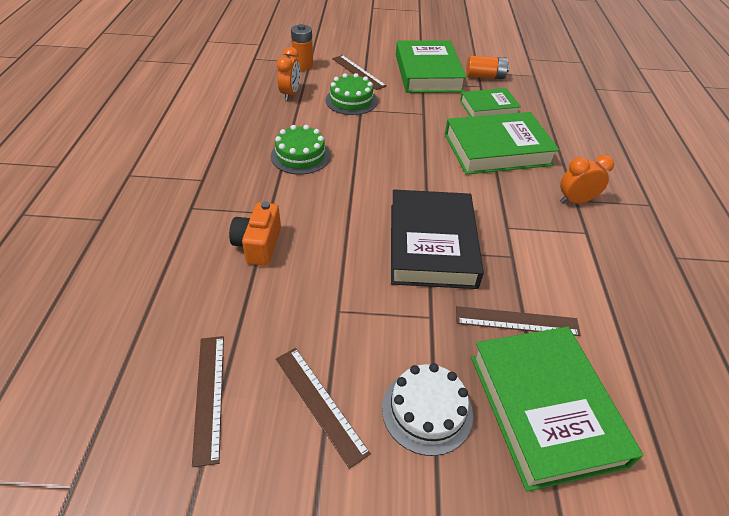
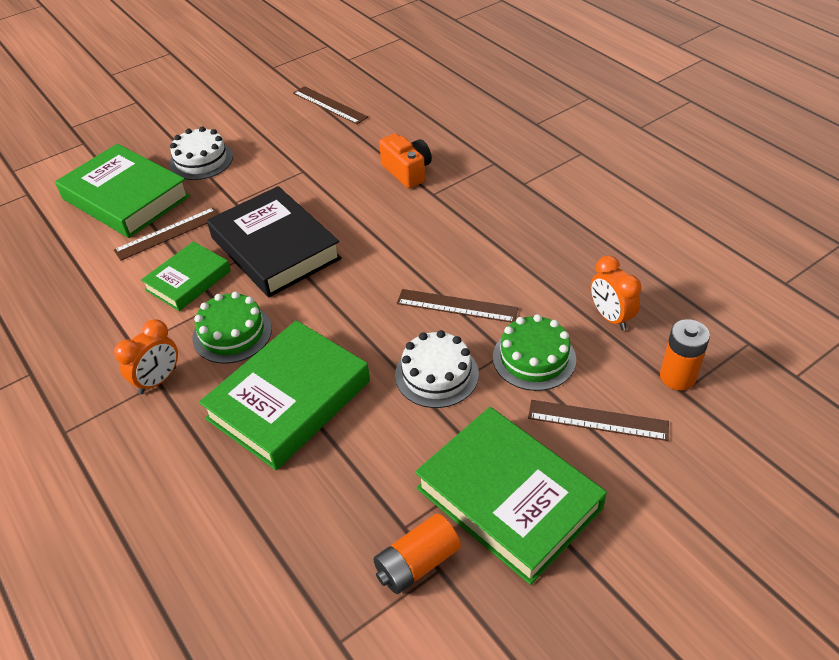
camera: 145 degrees right, 0 degrees up
(300, 156) = (482, 253): green cake -> green cake (232, 333)
(320, 403) = (266, 132): brown ruler -> brown ruler (457, 306)
(406, 119) = (436, 374): none -> white cake
(488, 108) = (353, 477): green book -> green book (188, 280)

